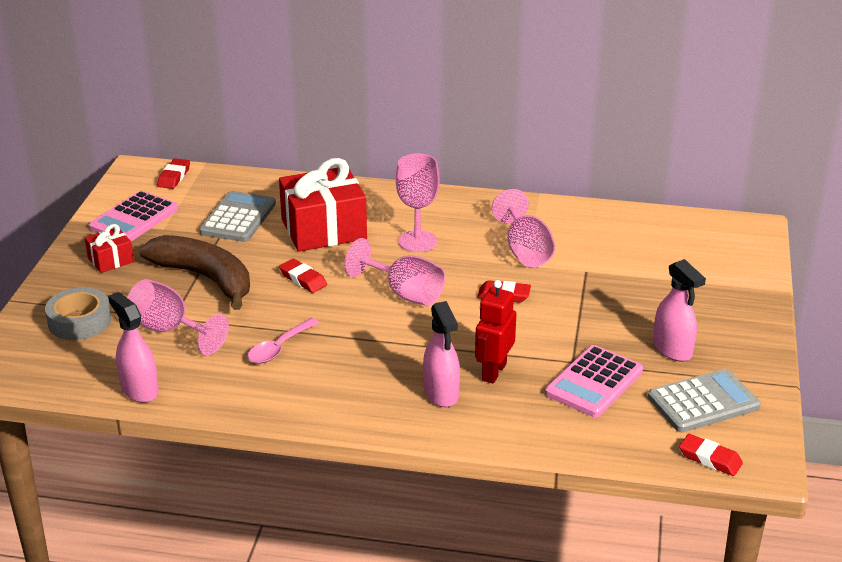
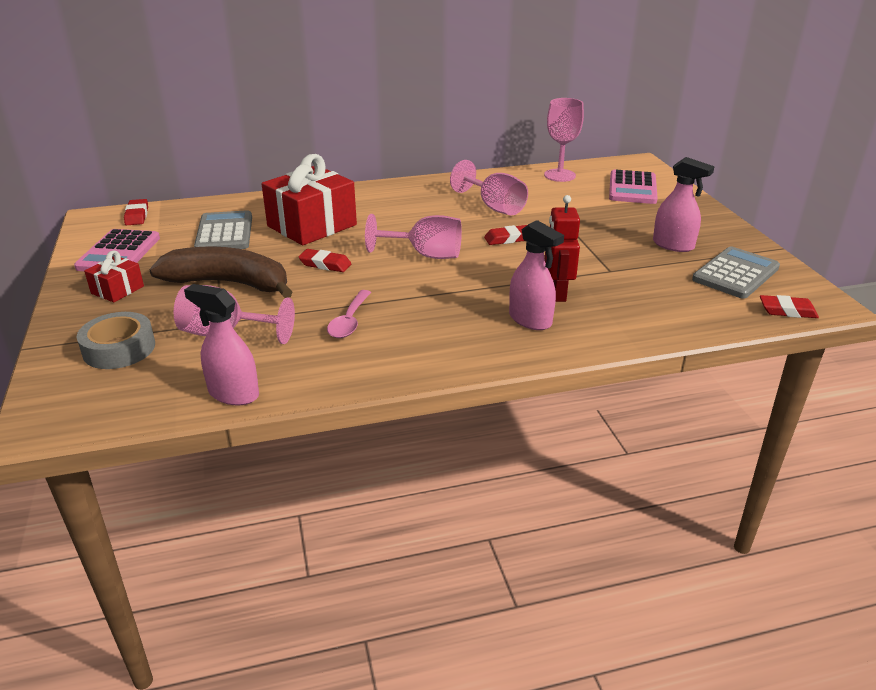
camera: 25 degrees left, 0 degrees up
(417, 241) = (401, 218): pink goblet -> pink goblet (559, 175)
(594, 382) = (642, 281): pink calculator -> pink calculator (632, 188)

